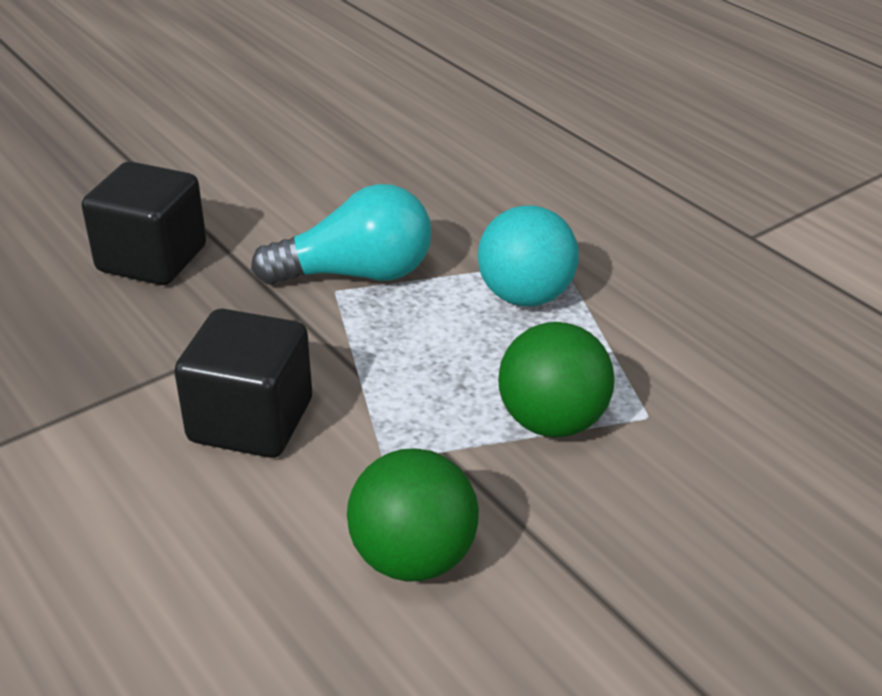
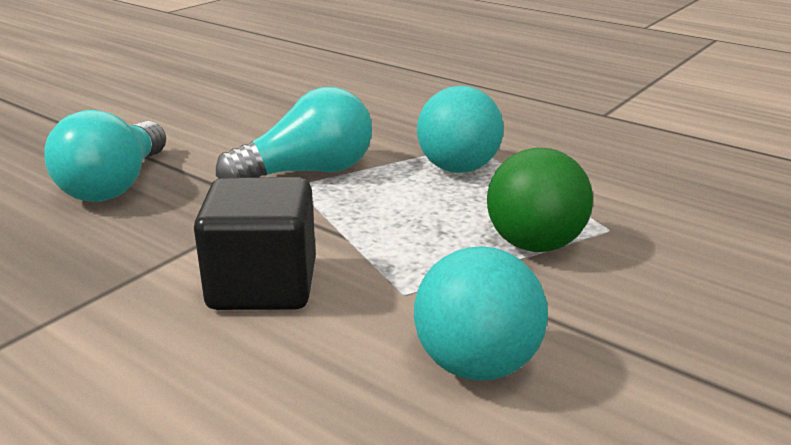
camera: 15 degrees left, 10 degrees down
(152, 259) = (115, 185): black cube -> turquoise light bulb
(413, 558) = (477, 365): green ball -> turquoise ball

